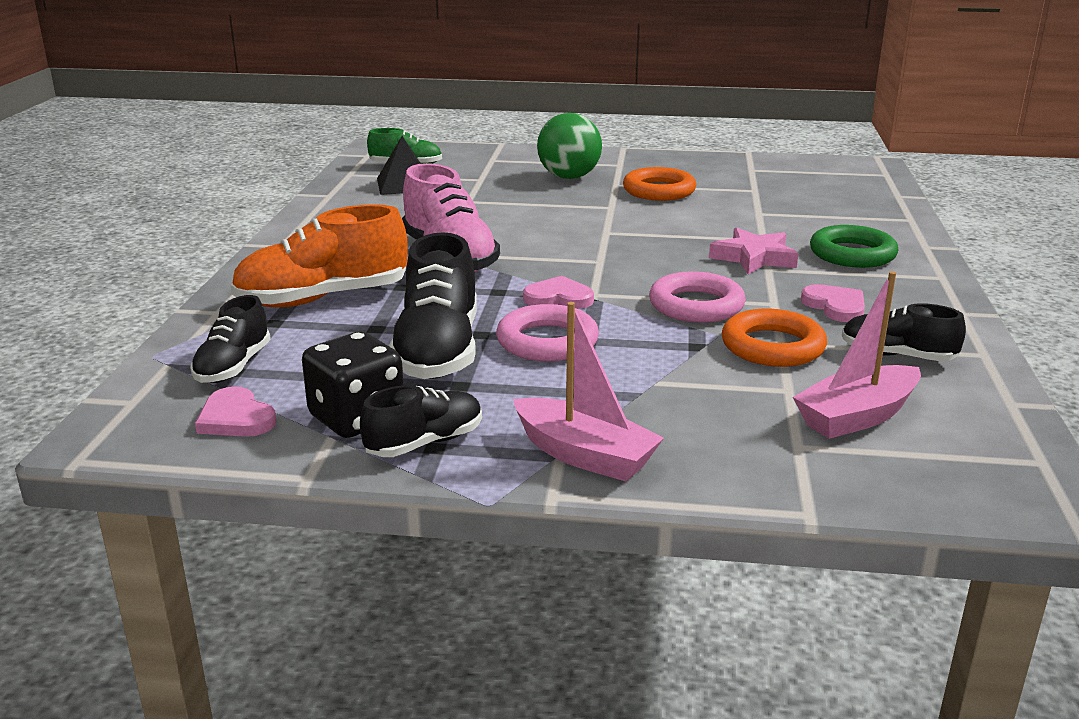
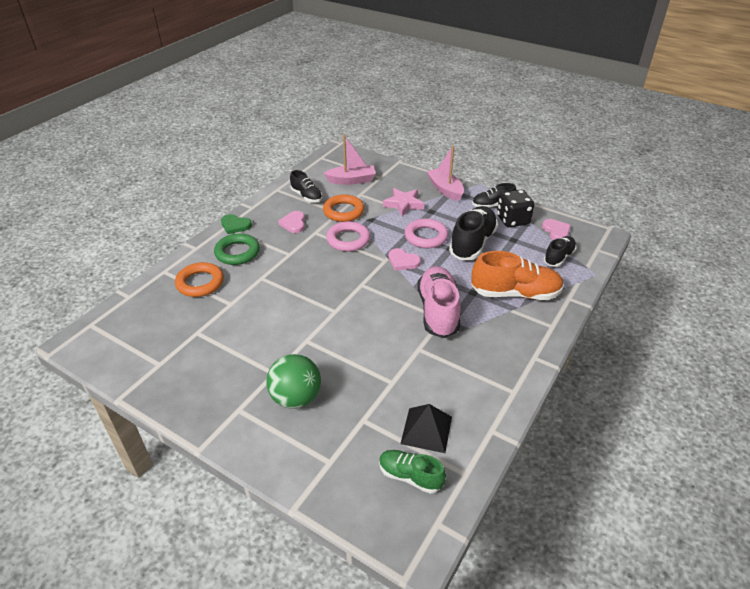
camera: 155 degrees left, 15 degrees up
(659, 191) = (256, 352): orange ring -> orange ring (200, 283)
(754, 258) = (285, 263): pink star -> pink star (403, 204)
(930, 282) = (235, 225): none -> green heart

